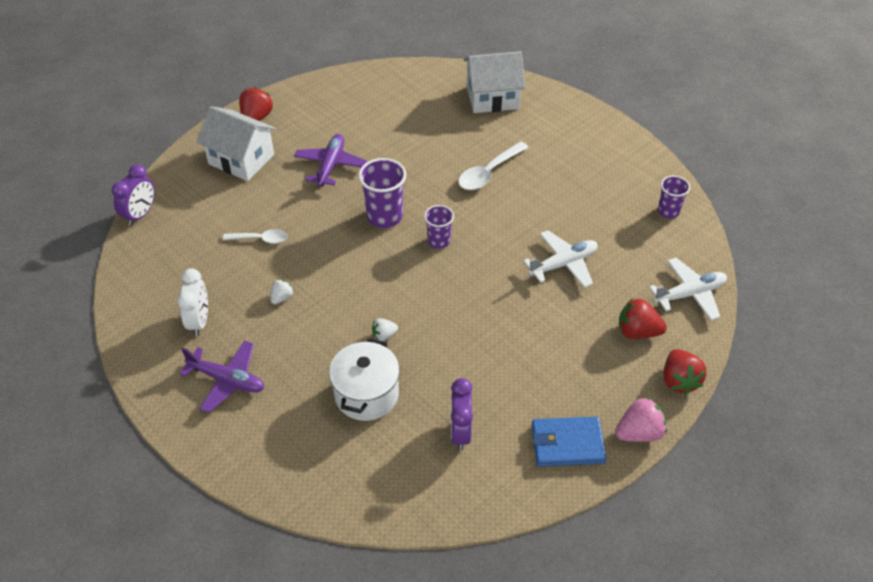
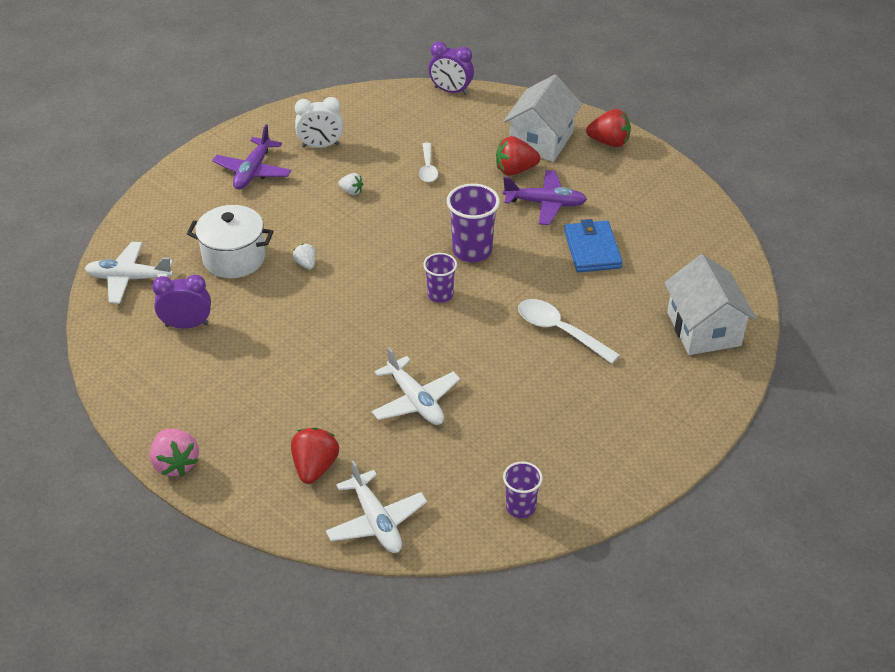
camera: 85 degrees right, 5 degrees down
(384, 489) = (129, 278): none -> white plane
(567, 444) = (166, 404): blue wallet -> blue wallet (592, 249)
(679, 380) = (243, 503): red strawberry -> red strawberry (515, 170)

